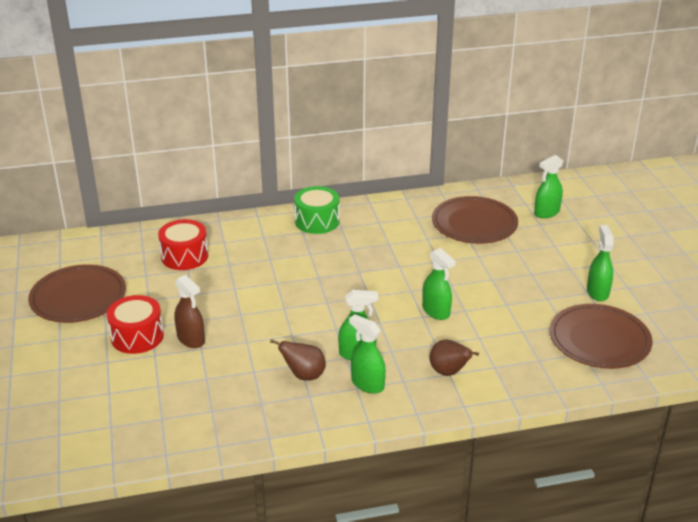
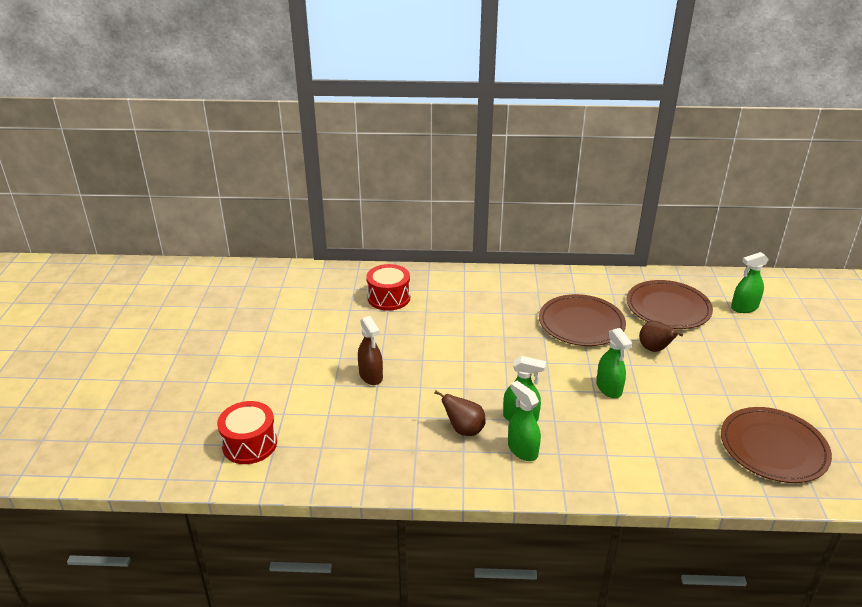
camera: 15 degrees right, 0 degrees up
(78, 297) = (286, 320): brown plate -> brown plate (581, 323)
(137, 336) = (324, 365): red drum -> red drum (250, 444)
(317, 221) = (517, 283): green drum -> none
(449, 372) = (606, 453): brown pear -> brown pear (654, 349)
(597, 292) = (781, 397): green spray bottle -> none

